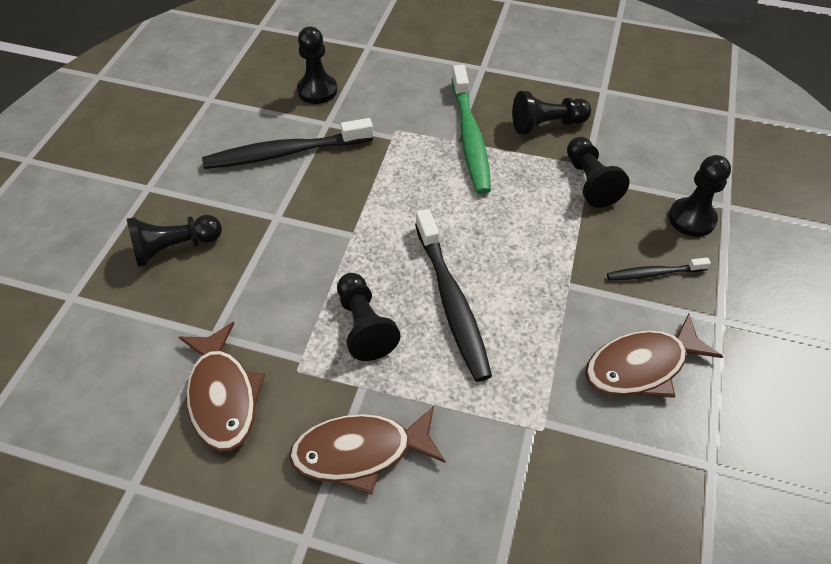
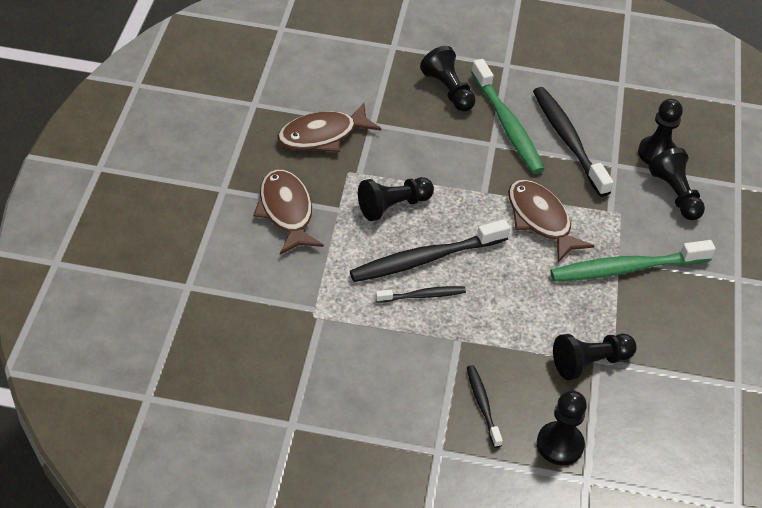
camera: 80 degrees right, 5 degrees down
(249, 200) = (507, 125): none -> green toothbrush
(507, 310) = (422, 295): none -> black toothbrush
(546, 125) = (664, 330): black pawn -> black pawn (675, 194)
(641, 366) = (379, 385): brown fish -> brown fish (541, 220)

